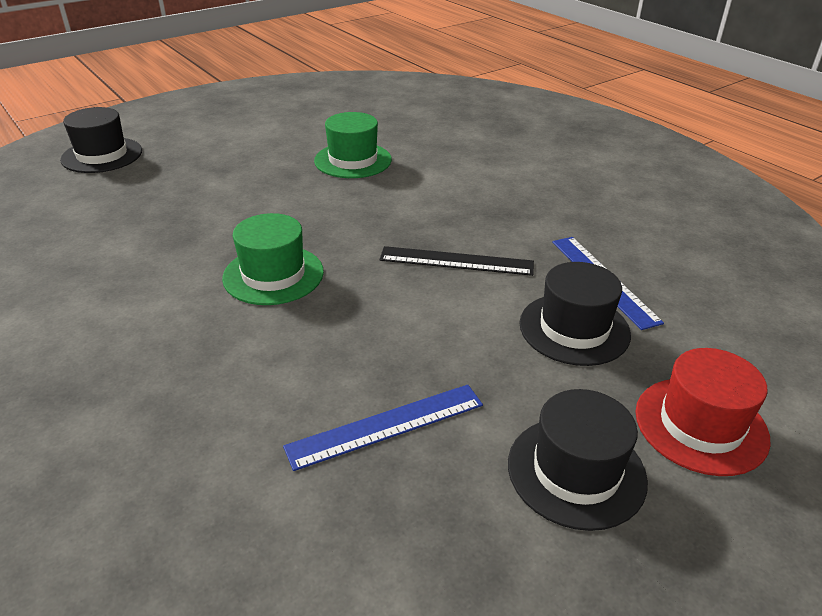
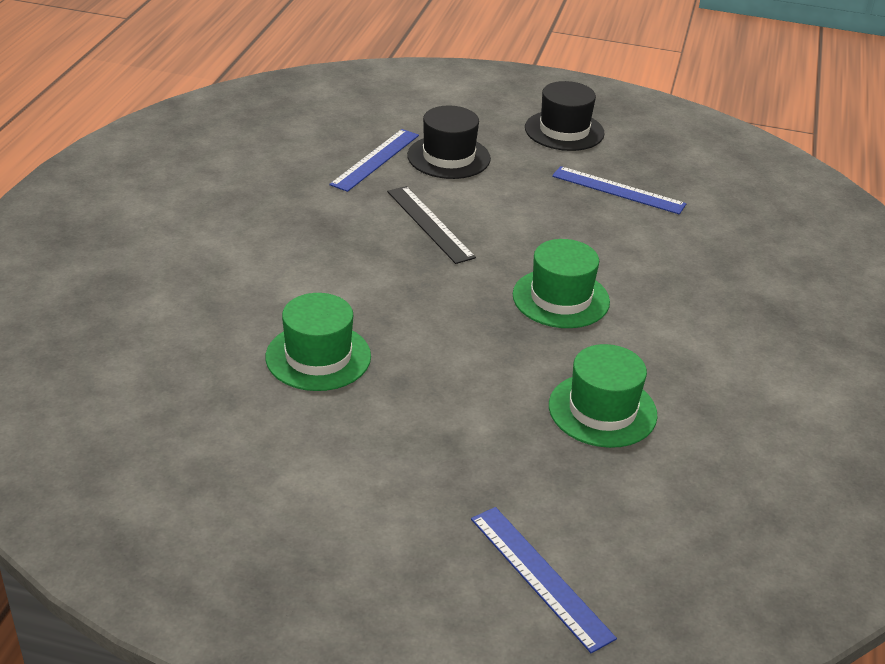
camera: 130 degrees left, 0 degrees up
(102, 155) = (540, 576): black hat -> blue ruler
(149, 229) = (602, 410): none -> green hat
(701, 425) = (482, 106): red hat -> none

